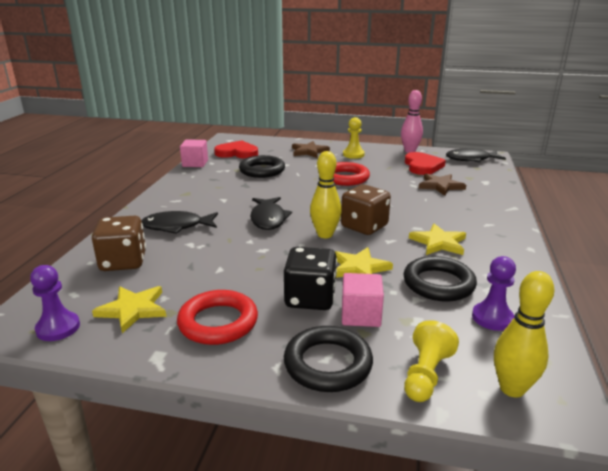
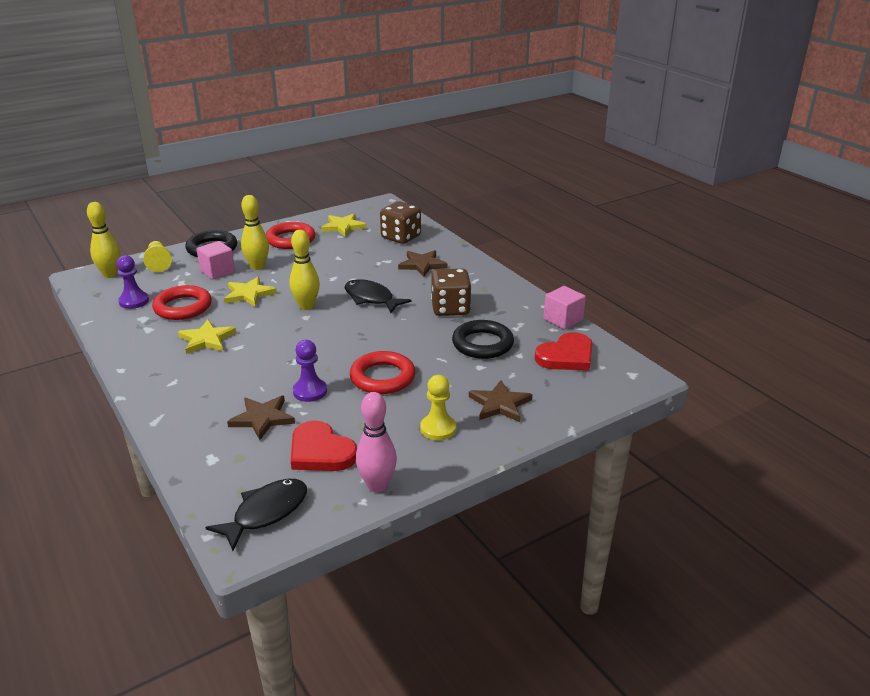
camera: 135 degrees right, 5 degrees up
(58, 328) = (361, 210): purple pawn -> purple pawn (310, 391)
(176, 226) = (422, 265): black fish -> brown star
(310, 298) = (257, 267): black dice -> yellow bowling pin
(364, 226) = (285, 327): brown dice -> brown dice (450, 308)
(438, 284) = (183, 307): black ring -> red ring

